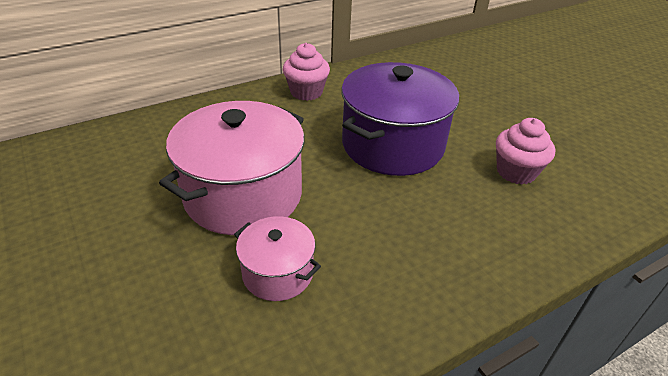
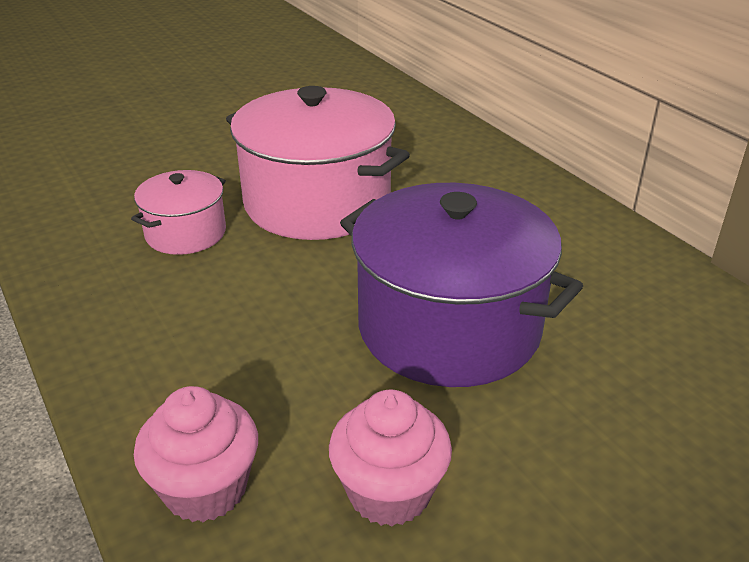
camera: 90 degrees right, 5 degrees down
(306, 92) = (583, 236): pink cupcake -> pink cupcake (205, 489)

